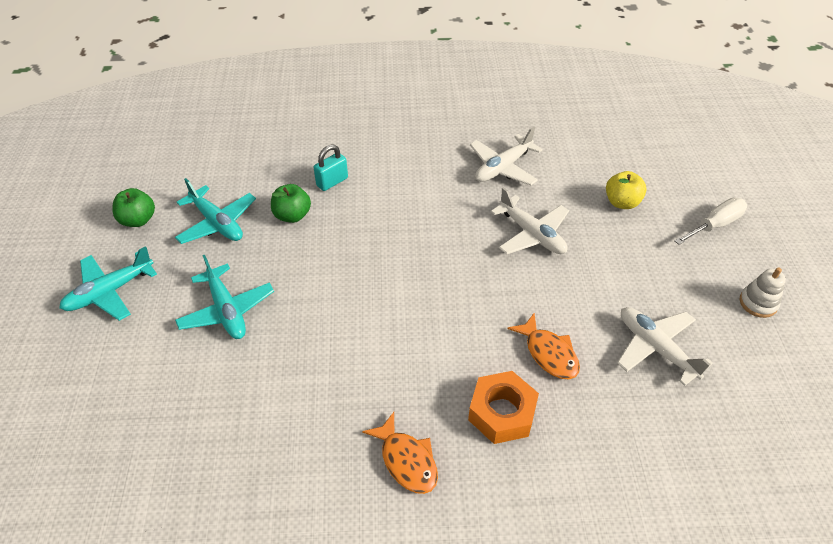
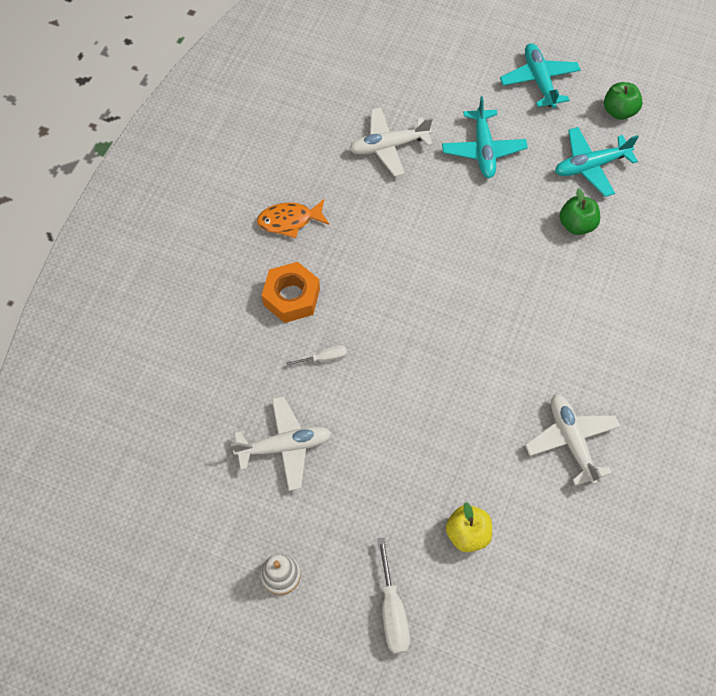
camera: 115 degrees right, 15 degrees up
(226, 310) = (483, 150): turquoise plane -> turquoise plane turned 90 degrees counterclockwise
(332, 182) = (612, 271): turquoise padlock -> none
(531, 234) = (462, 417): white plane -> white plane (388, 146)
(548, 353) = (324, 358): orange fish -> white screwdriver

